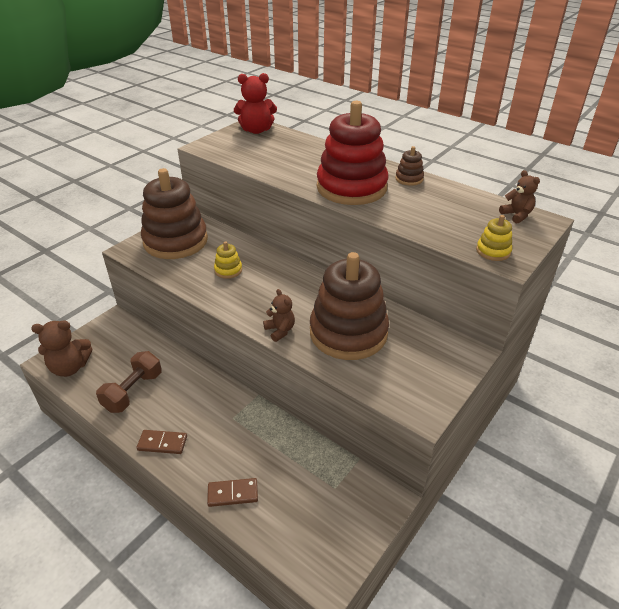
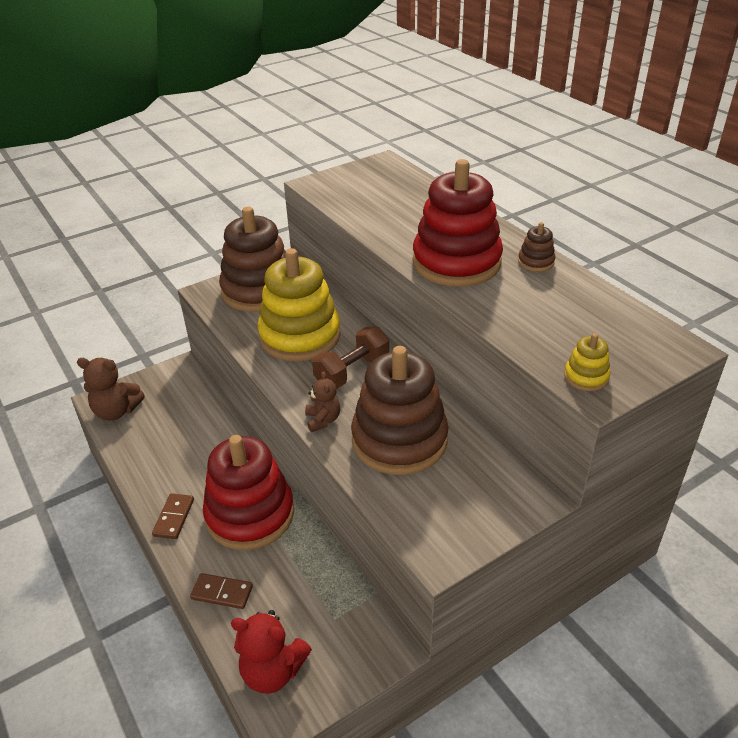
camera: 20 degrees right, 0 degrees up
(133, 391) = (168, 453): brown dumbbell -> brown dumbbell (352, 371)
(162, 443) = (174, 517): brown domino -> brown domino turned 75 degrees clockwise
(228, 270) = (300, 336): yellow stacking toy -> yellow stacking toy, size x2.46
(228, 424) = (250, 514): none -> red stacking toy
(256, 130) = (384, 171): red teddy bear -> red teddy bear (272, 671)
(516, 215) = (649, 334): brown teddy bear -> none

